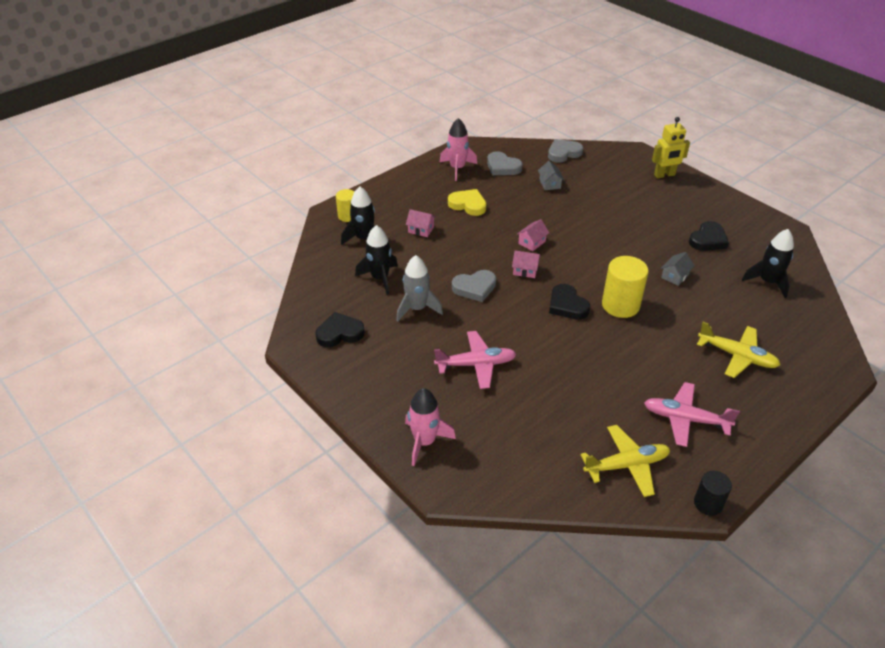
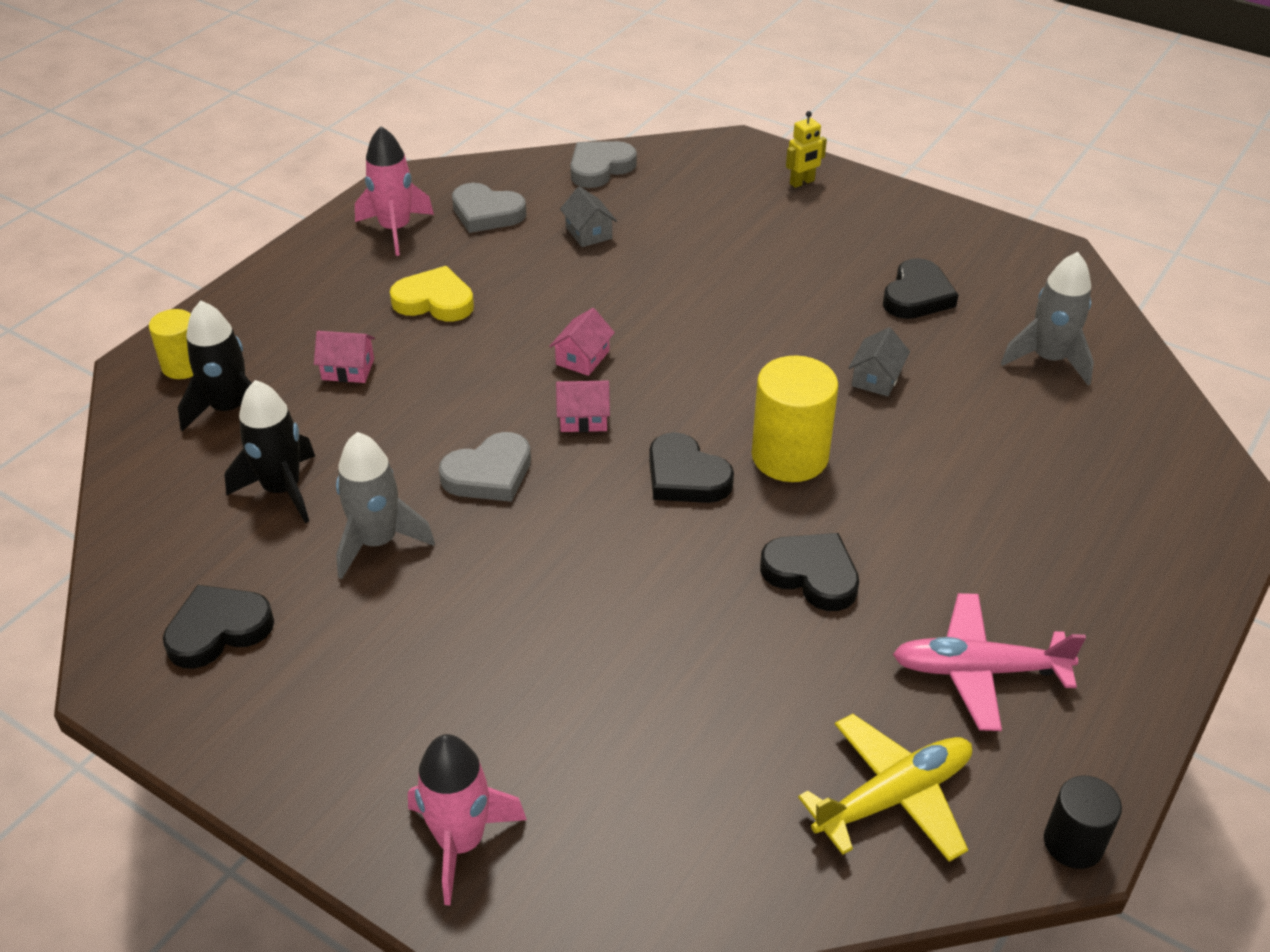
camera: 15 degrees left, 0 degrees up
(476, 364) = (532, 641): pink plane -> none
(616, 361) = (812, 574): none -> black heart
(664, 175) = (802, 182): yellow robot -> yellow robot, size x0.63
(737, 356) = (1037, 518): yellow plane -> none
(768, 282) = (1048, 359): black rocket -> grey rocket

